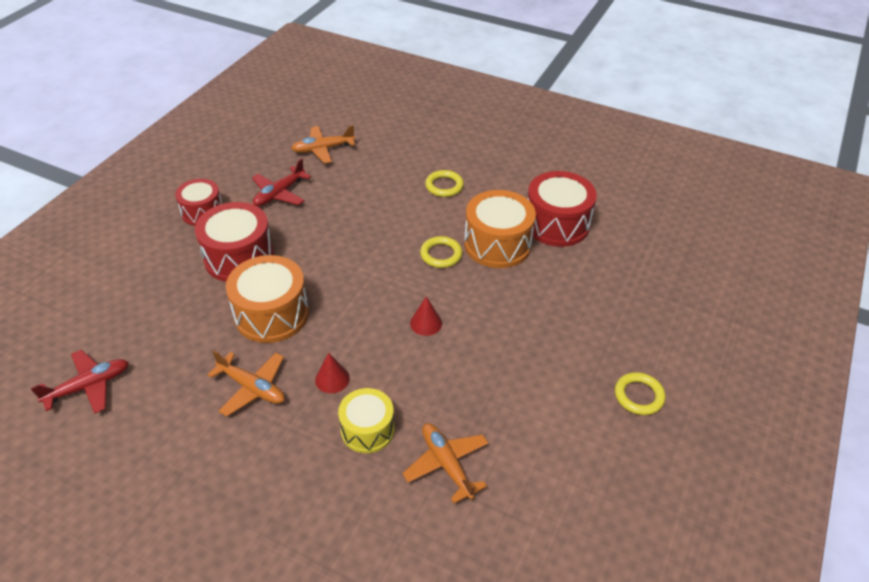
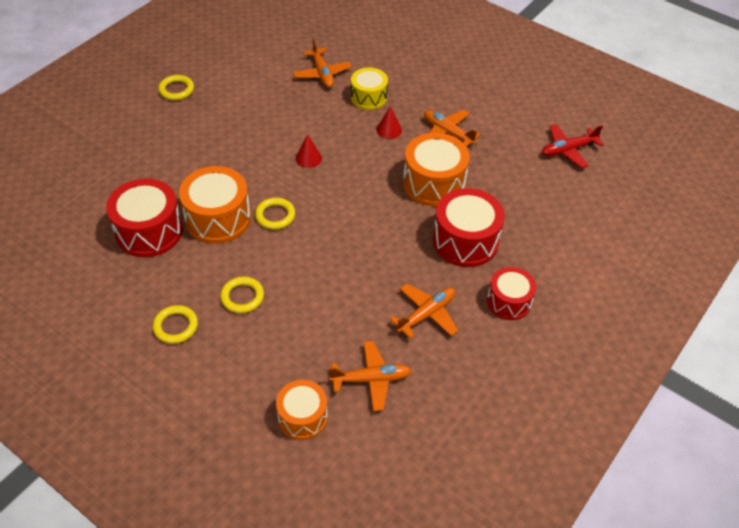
camera: 170 degrees left, 5 degrees up
(279, 194) = (426, 314): red plane -> orange plane
(370, 125) = (302, 417): none -> orange drum
(489, 161) = (175, 326): none -> yellow ring

